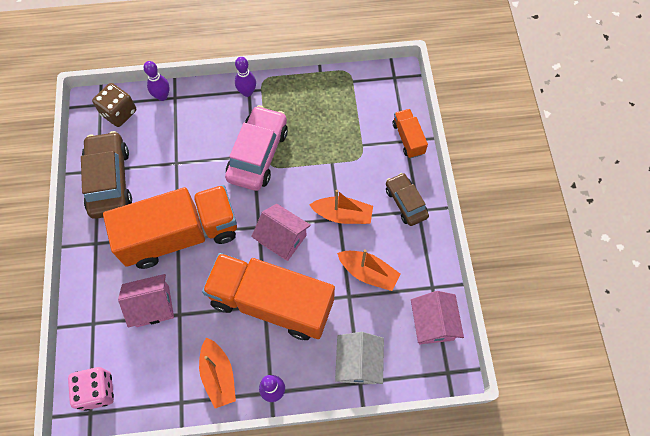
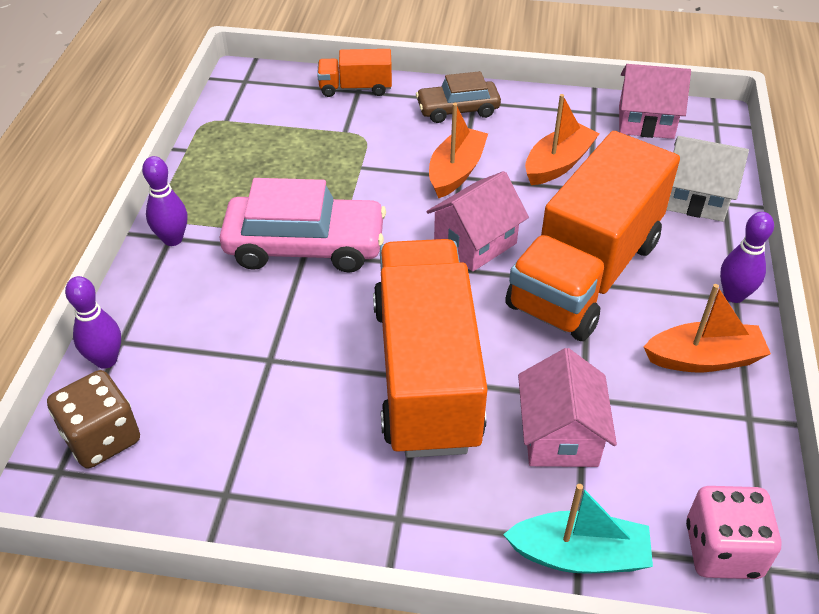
camera: 75 degrees left, 20 degrees down
(86, 324) = (579, 555): none -> turquoise boat
(109, 181) = (260, 475): brown car -> none
(258, 154) = (305, 246): pink car -> pink car turned 150 degrees clockwise

